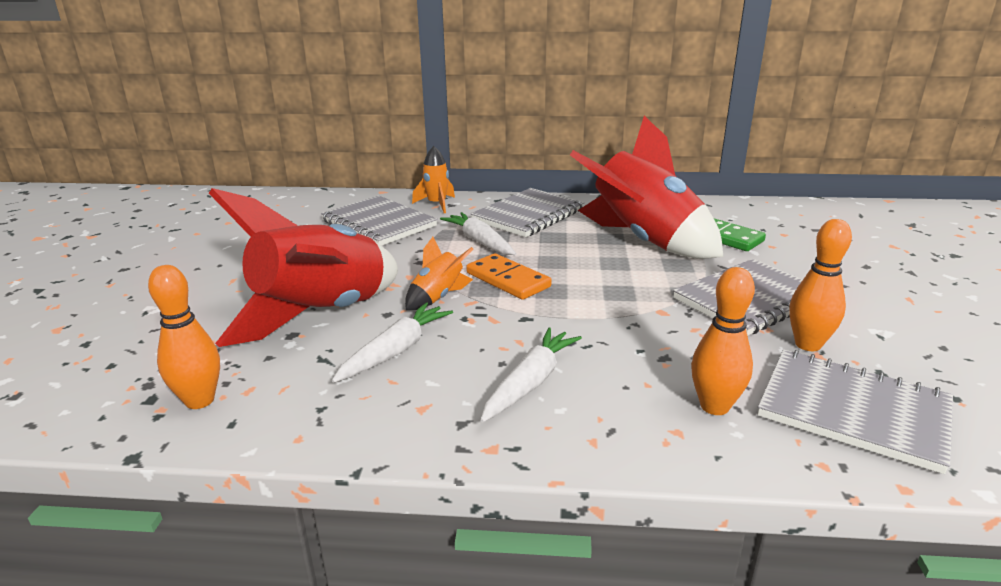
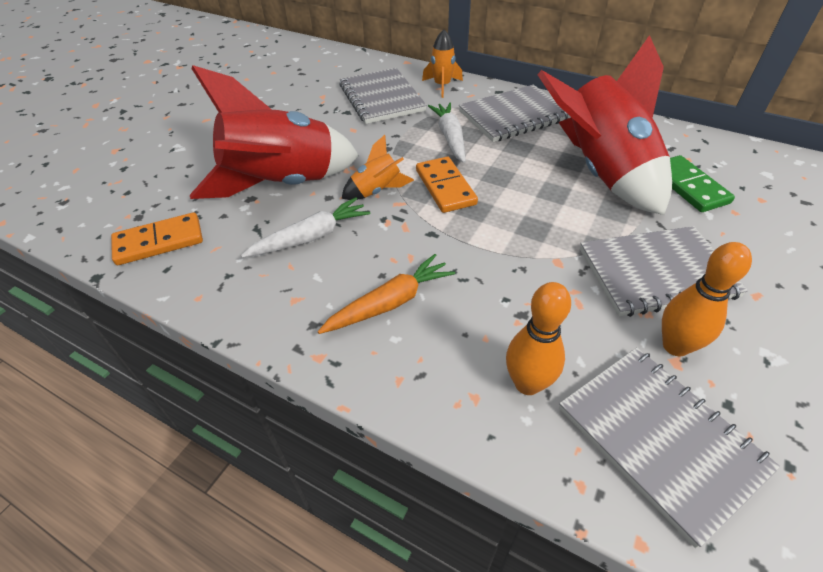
camera: 25 degrees right, 20 degrees up
(200, 400) = (159, 242): orange bowling pin -> orange domino
(530, 382) = (390, 303): white carrot -> orange carrot

